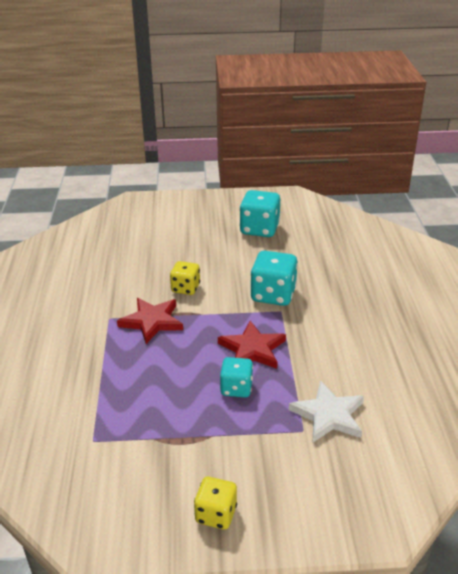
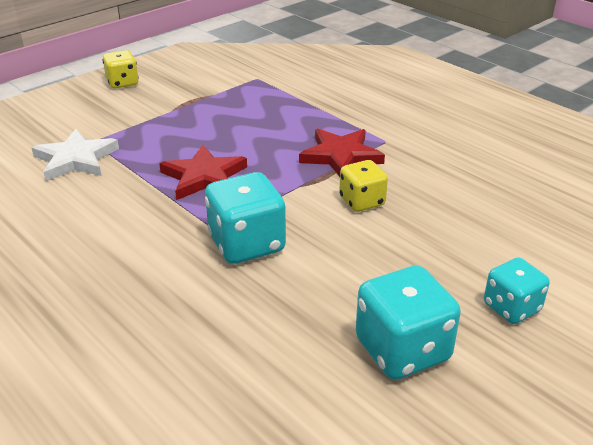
camera: 140 degrees right, 0 degrees up
(236, 388) = (184, 143): turquoise dice -> turquoise dice (511, 308)

